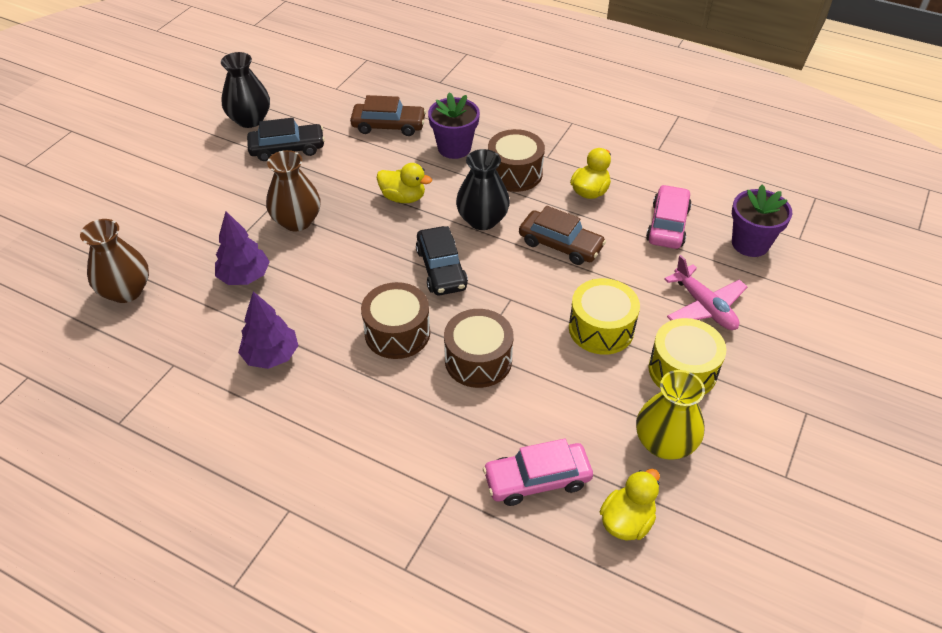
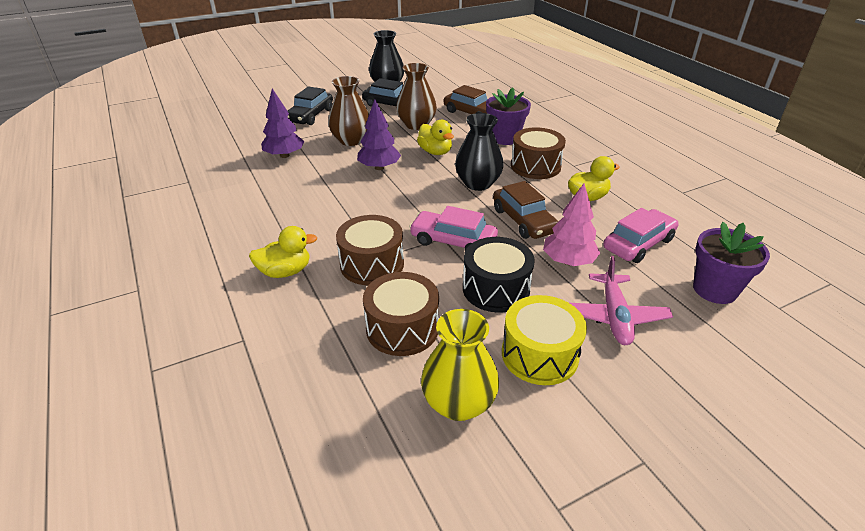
camera: 35 degrees right, 10 degrees down
(126, 291) = (215, 138): brown vase -> brown vase (416, 125)
(271, 356) = (244, 201): purple tree -> purple tree (379, 167)
(397, 333) = (337, 223): brown drum -> brown drum (402, 328)
(441, 269) = (413, 199): black car -> black car (310, 115)
(537, 479) = (318, 367): pink car -> pink car (453, 241)
(601, 328) = (496, 289): yellow drum -> black drum
(627, 521) = (352, 446): yellow duck -> yellow duck (285, 271)
(631, 271) = (568, 261): none -> pink tree

